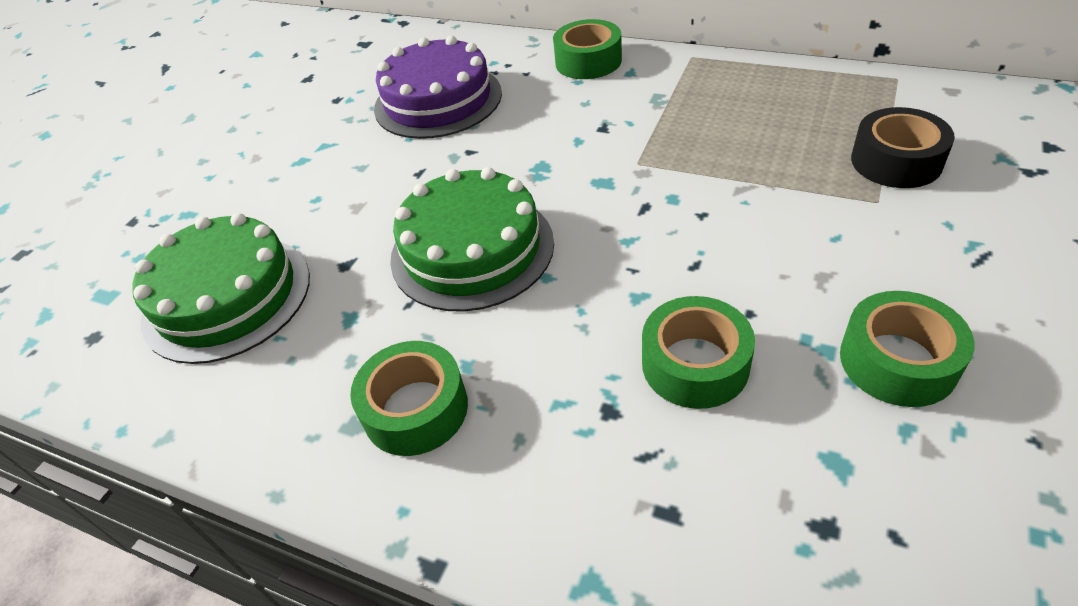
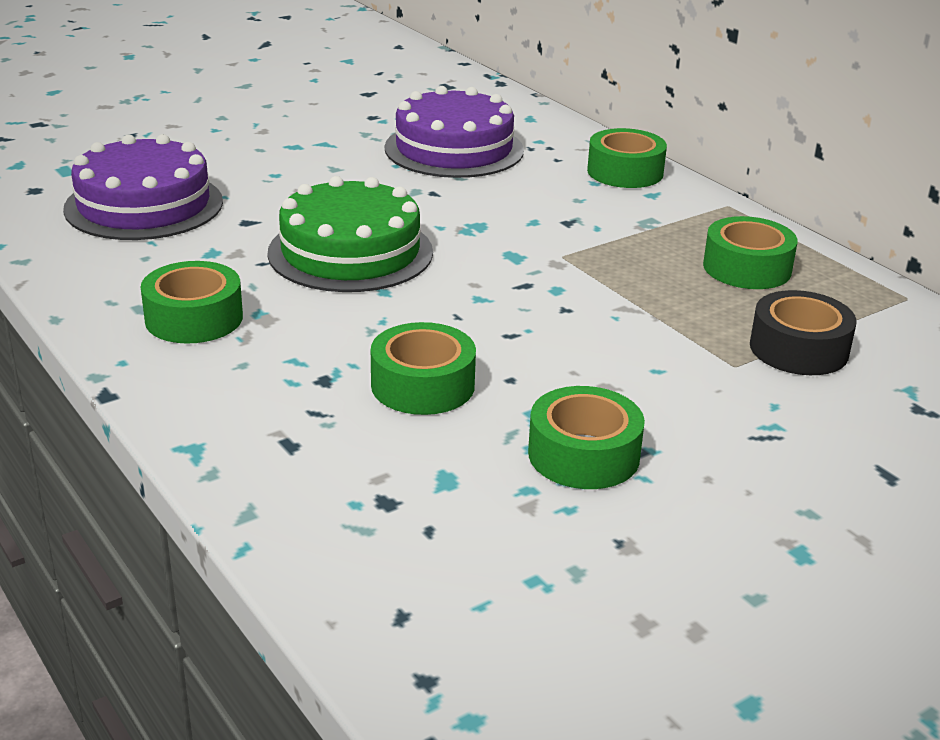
camera: 25 degrees right, 15 degrees down
(227, 297) = (144, 205): green cake -> purple cake
(773, 106) = (747, 268): none -> green tape

